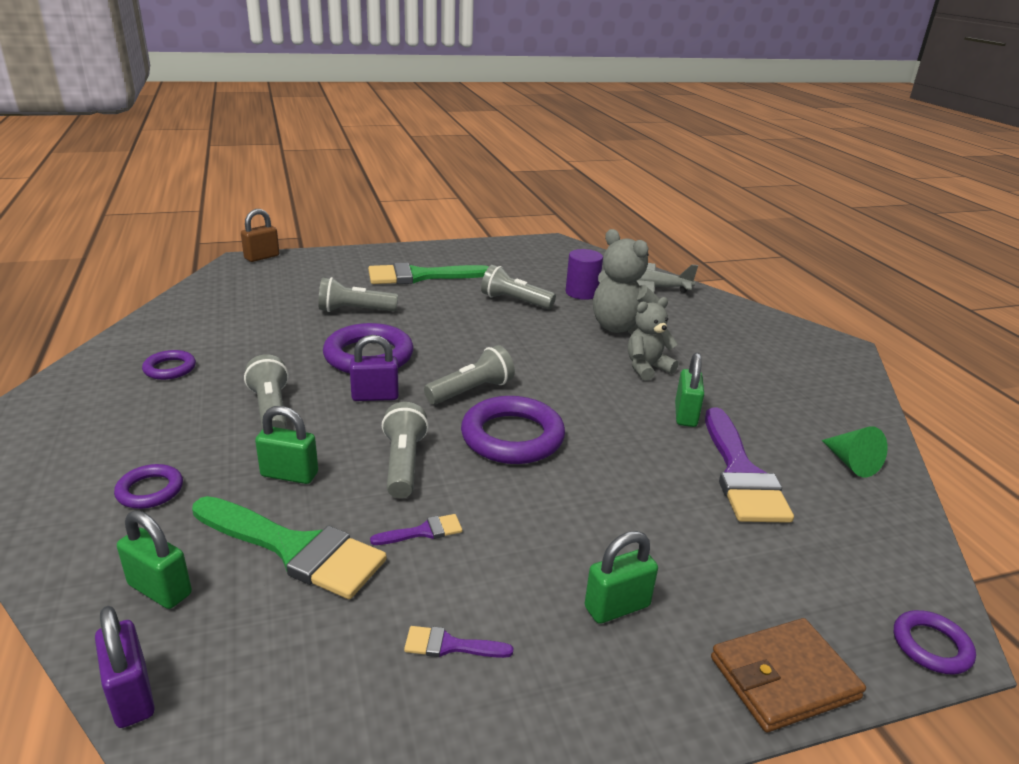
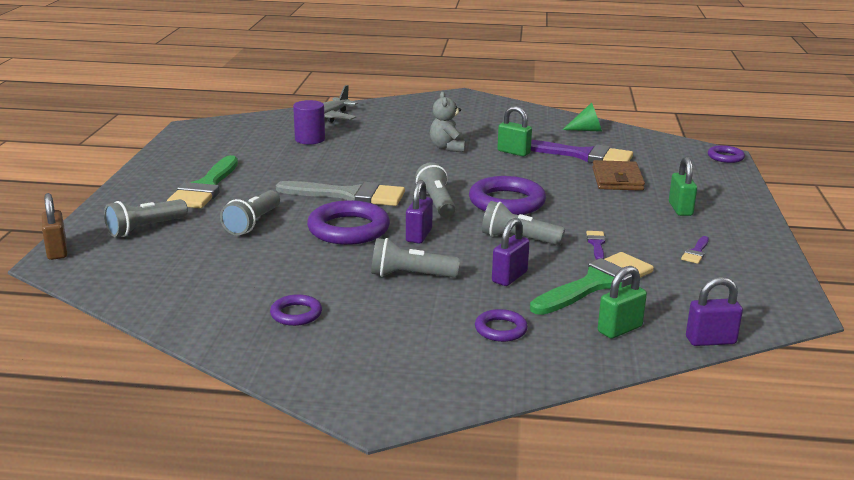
camera: 65 degrees left, 5 degrees down
(289, 474) = (509, 277): green padlock -> purple padlock
(454, 340) = (349, 195): none -> grey brush
(515, 301) = (301, 163): grey flashlight -> grey flashlight (145, 228)
(620, 328) = (382, 141): grey teddy bear -> none
(783, 678) = (736, 188): brown wallet -> brown wallet (617, 179)

